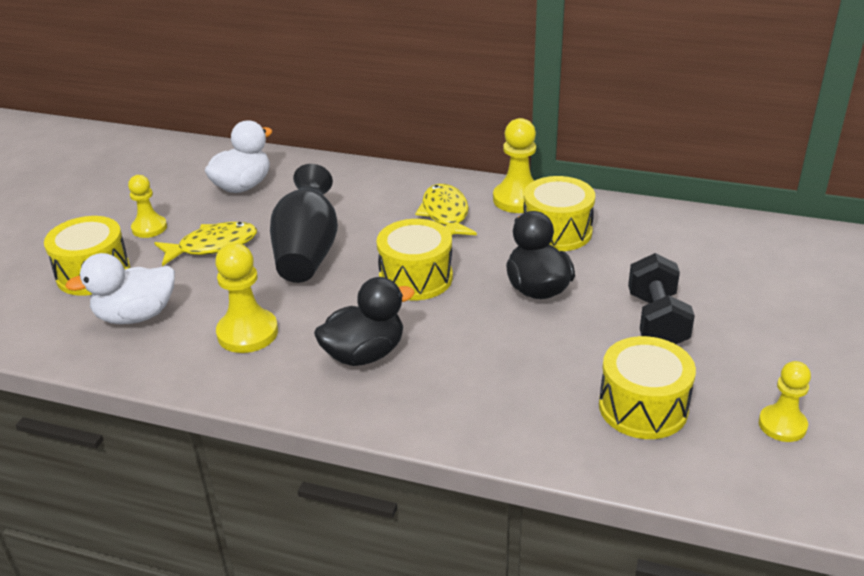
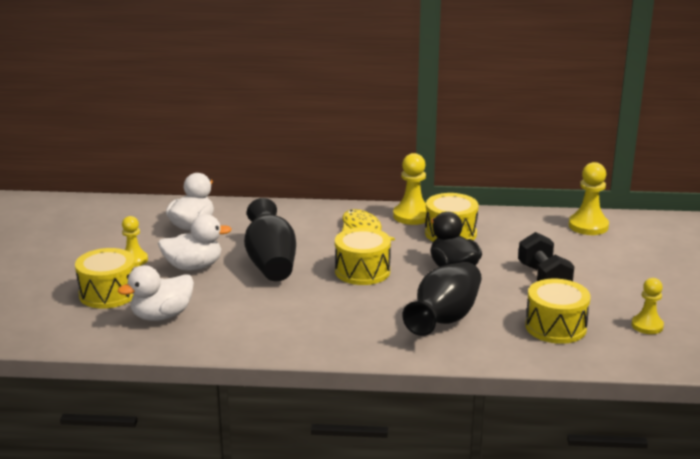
camera: 15 degrees left, 10 degrees down
(212, 246) = (193, 267): yellow fish -> white duck
(247, 333) = (256, 317): yellow pawn -> yellow pawn (588, 226)
(364, 354) = (350, 319): black duck -> none
(491, 370) = (444, 318): none -> black vase

